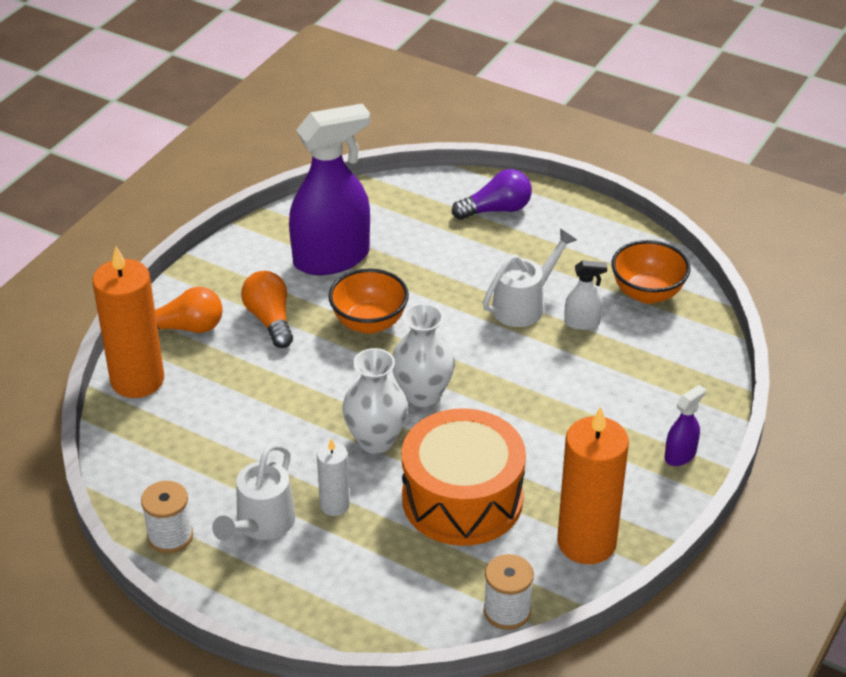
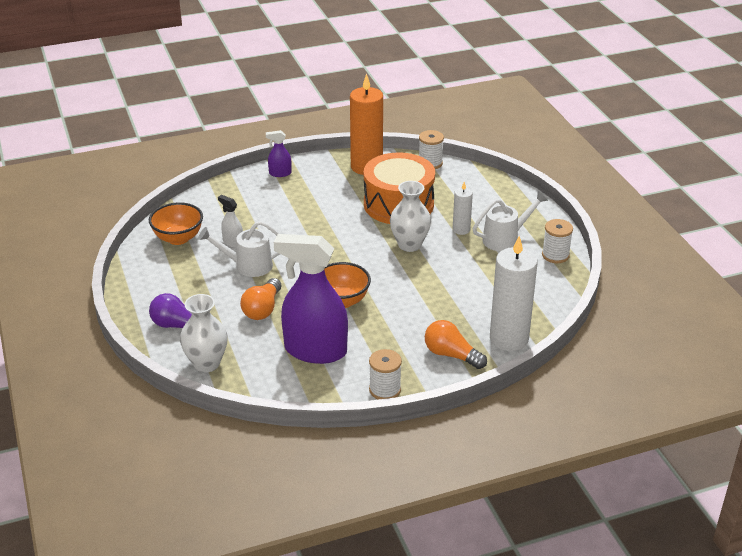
camera: 140 degrees left, 5 degrees down
(137, 380) = (509, 338): orange candle -> white candle
(220, 259) = (385, 390): none -> white spool
(270, 320) = (396, 333): orange light bulb -> orange light bulb (262, 309)
(423, 394) = (360, 252): white vase -> white vase (206, 363)

